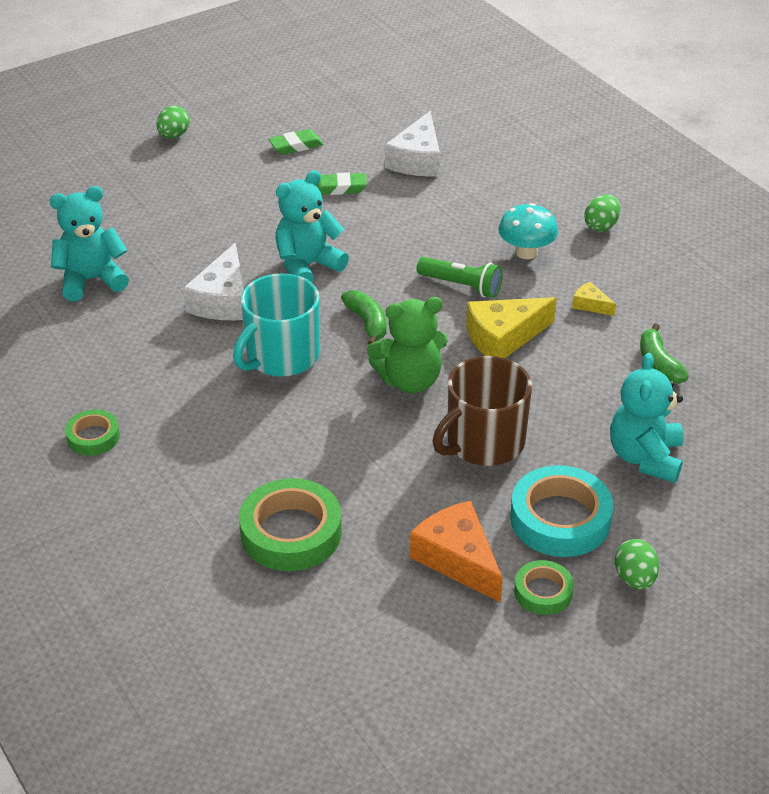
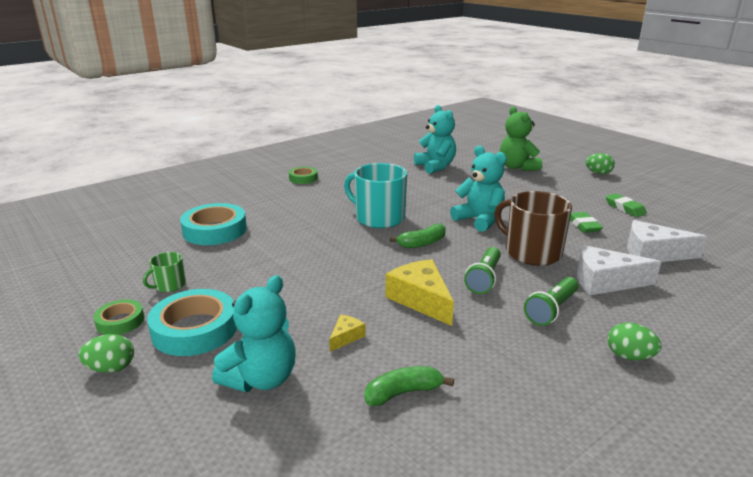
camera: 85 degrees right, 15 degrees down
(223, 300) = (430, 198): white cheese -> white cheese (605, 281)
(291, 532) = (215, 230): green tape -> turquoise tape
(410, 380) = (359, 261): green teddy bear -> green teddy bear (517, 167)
(457, 559) = (169, 285): orange cheese -> green mug
(483, 442) = (289, 293): brown mug -> brown mug (531, 252)
(526, 252) = (551, 310): turquoise mushroom -> green flashlight
(590, 305) = (486, 348): yellow cheese -> yellow cheese (346, 337)
(645, 457) = (261, 379): turquoise teddy bear -> turquoise teddy bear turned 120 degrees clockwise

